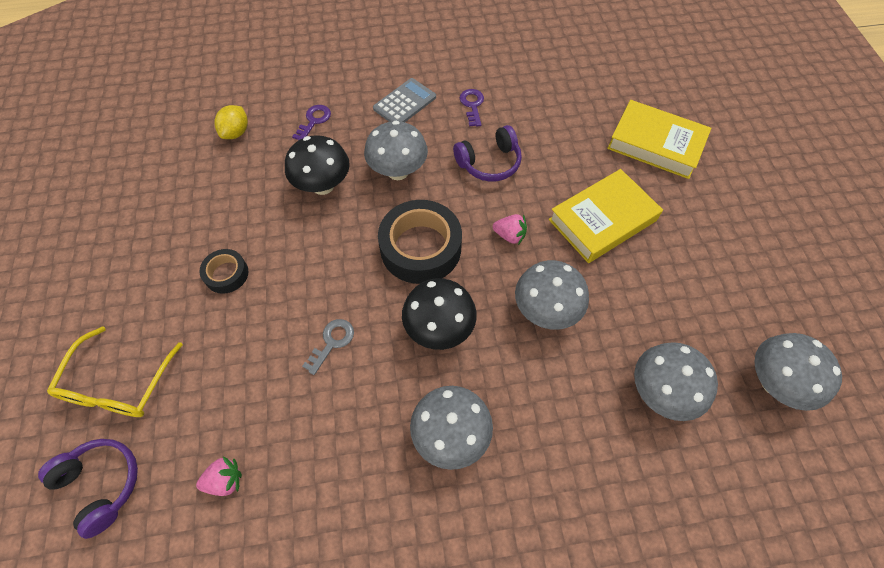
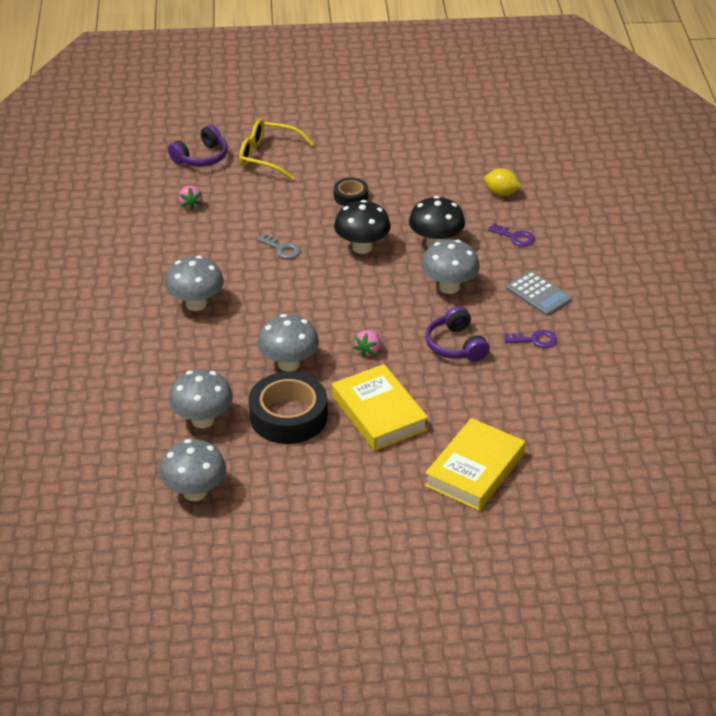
camera: 95 degrees right, 20 degrees down
(420, 248) = (362, 297): black tape -> black tape (288, 416)
(439, 328) = (283, 303): black mushroom -> black mushroom (362, 247)

